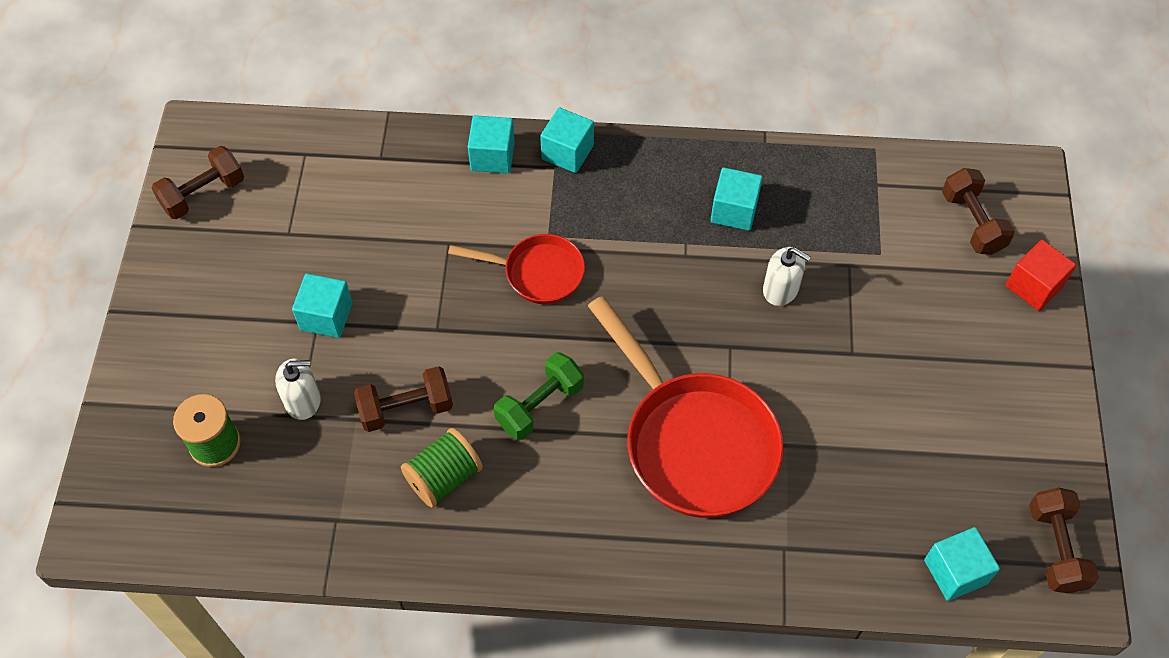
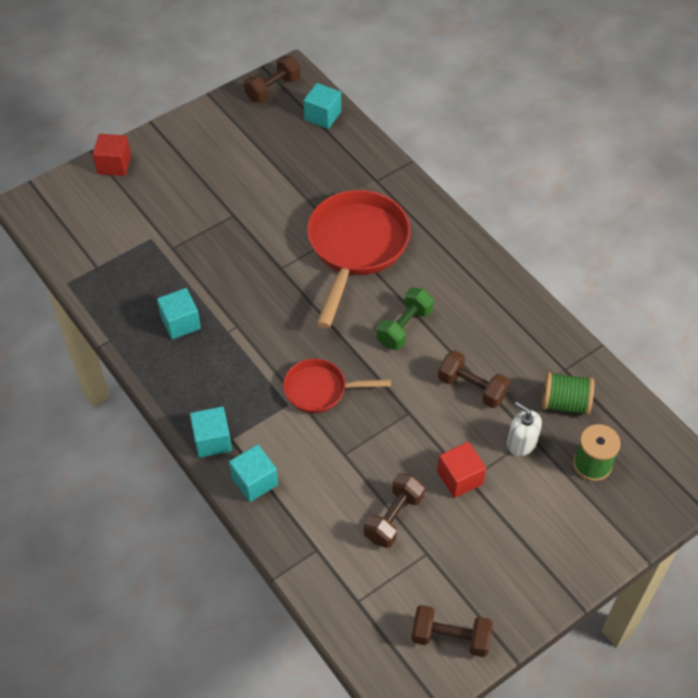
camera: 130 degrees left, 5 degrees down
(326, 316) = (460, 478): turquoise cube -> red cube
(444, 477) = (490, 339): green spool -> green spool (564, 403)
(537, 273) = (320, 390): red pan -> red pan turned 60 degrees counterclockwise
(539, 405) = (404, 327): green dumbbell -> green dumbbell turned 60 degrees counterclockwise
(780, 289) = (219, 268): white soap dispenser -> none
(972, 223) = (89, 210): brown dumbbell -> brown dumbbell (393, 518)

